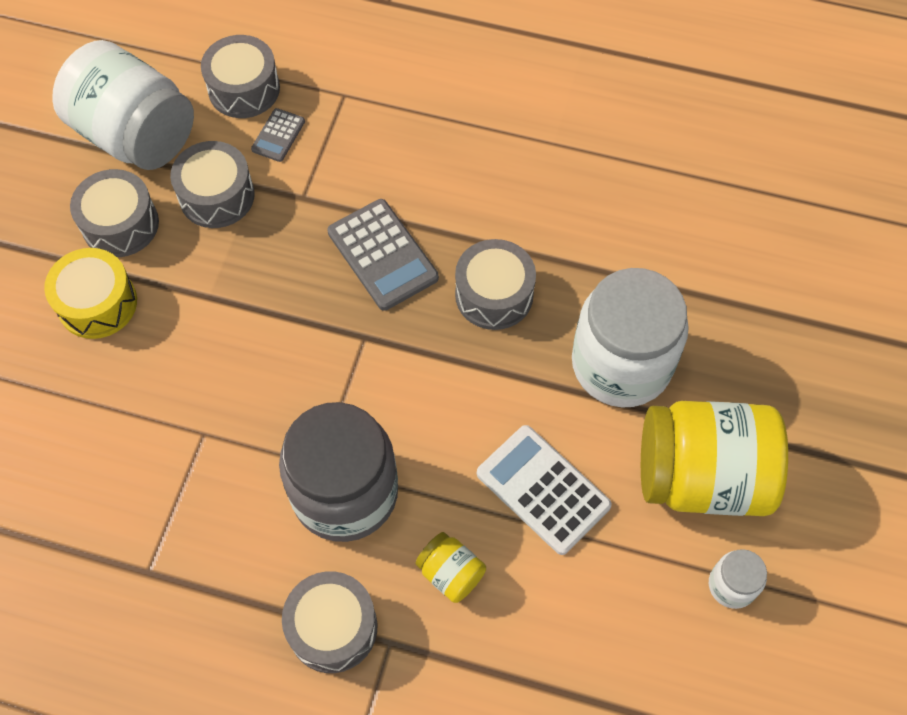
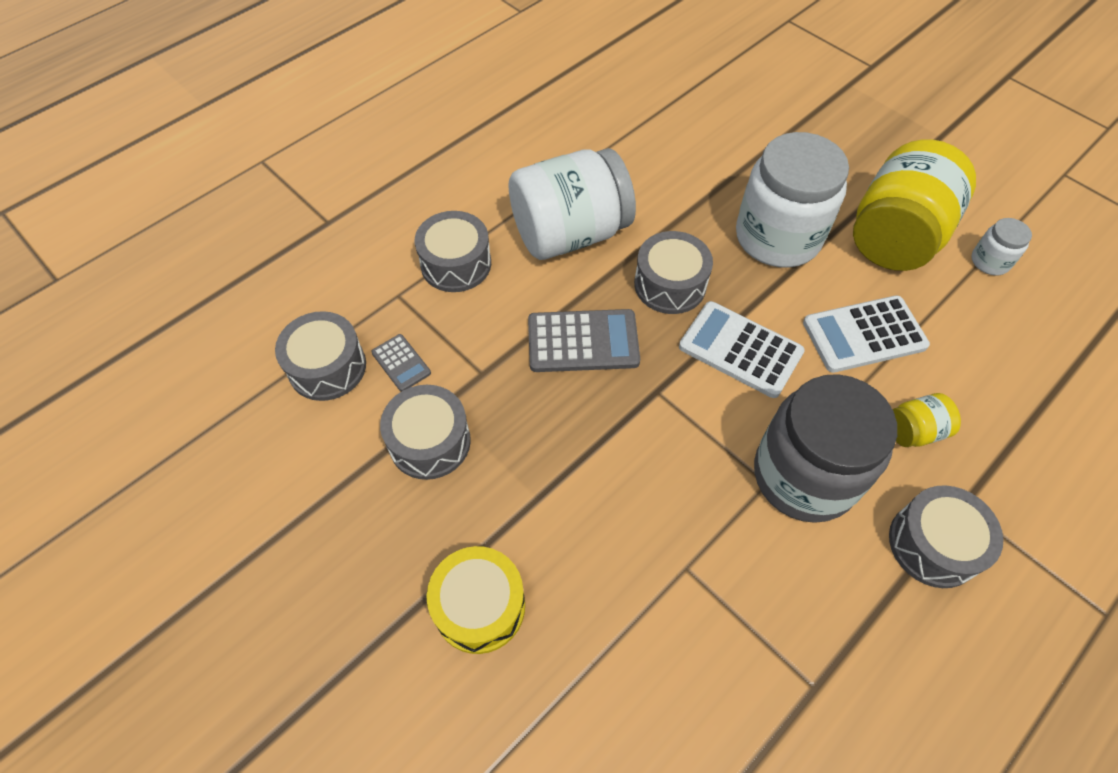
camera: 60 degrees left, 5 degrees down
(120, 224) = (400, 543): grey drum -> grey drum (456, 264)
(135, 135) = (303, 483): white jar -> white jar (570, 233)
(454, 386) = (740, 350): none -> white calculator

